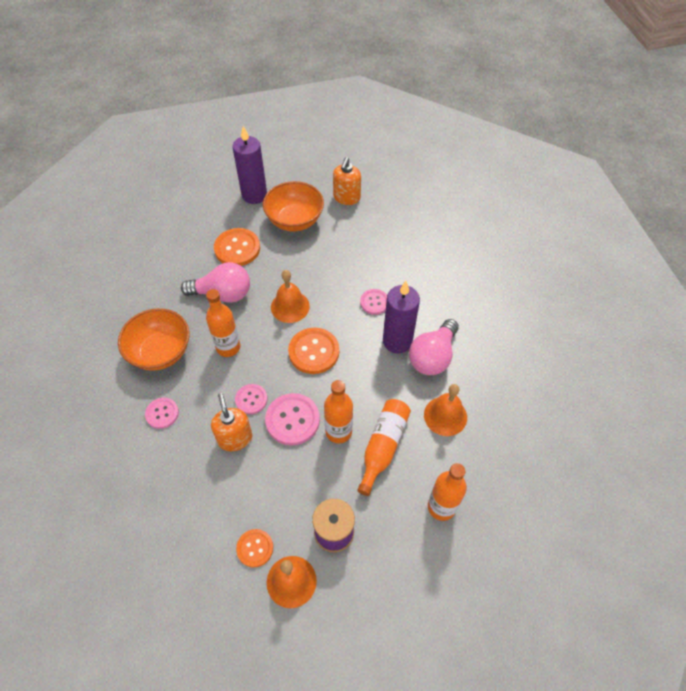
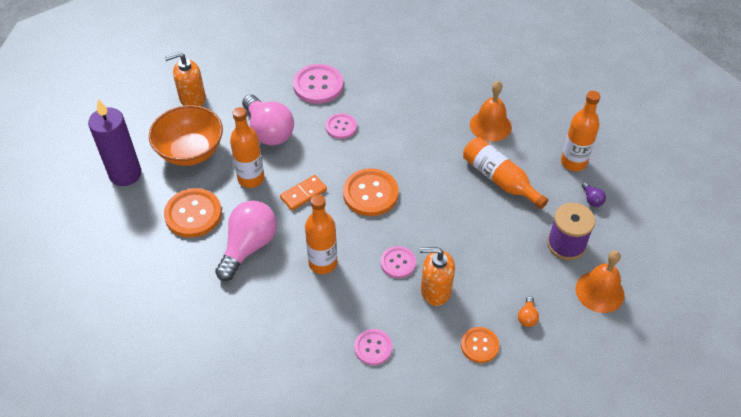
camera: 65 degrees left, 5 degrees down
(160, 352) = (292, 328): orange bowl -> none
(236, 523) = (527, 317): none -> orange light bulb
(255, 548) = (558, 310): orange button -> orange button (479, 345)
(290, 306) = (303, 194): orange bell -> orange domino
(292, 420) = (438, 236): pink button -> pink button (318, 85)
(338, 431) = (469, 206): orange bottle -> orange bottle (251, 178)
(346, 198) = (192, 99): orange soap dispenser -> orange soap dispenser turned 120 degrees clockwise
(397, 341) = (395, 127): purple candle -> none
(402, 539) = (592, 199): none -> purple light bulb
(432, 357) = (426, 110): pink light bulb -> pink light bulb (268, 131)

